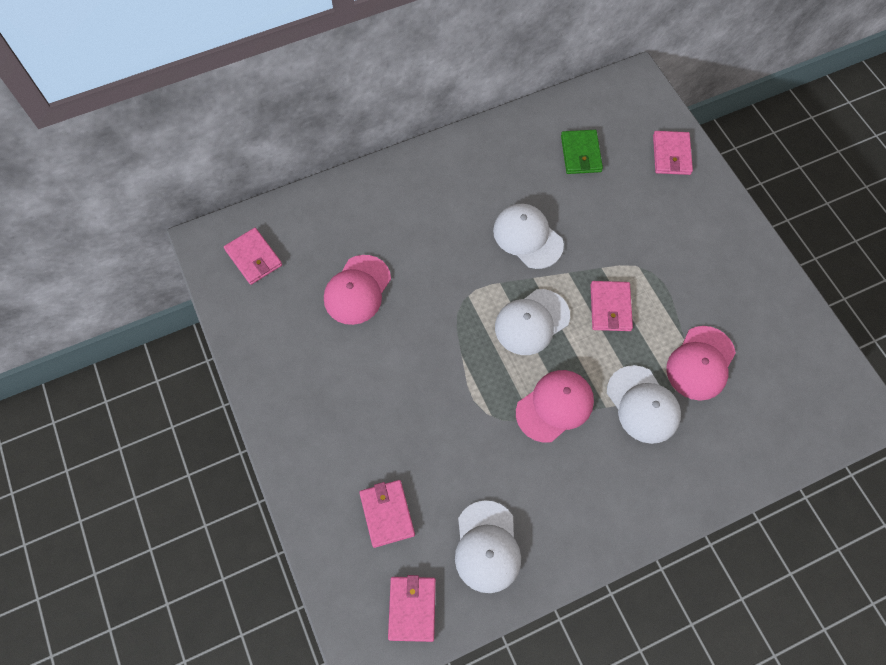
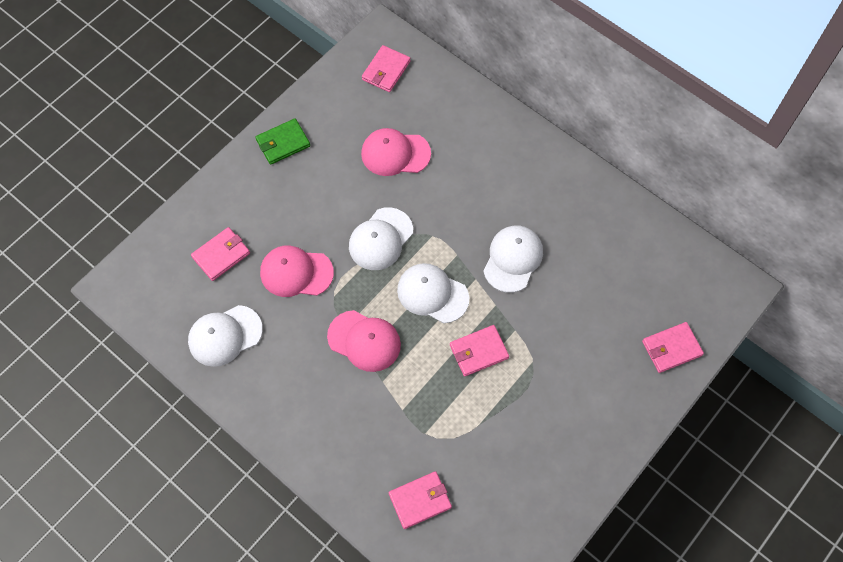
camera: 65 degrees right, 0 degrees up
(412, 608) = (157, 302): pink wallet -> pink wallet (420, 500)
(581, 154) = (625, 270): green wallet -> green wallet (283, 143)
(643, 404) = (399, 410): white cap -> white cap (380, 239)
(700, 363) = (462, 446): pink cap -> pink cap (296, 272)

